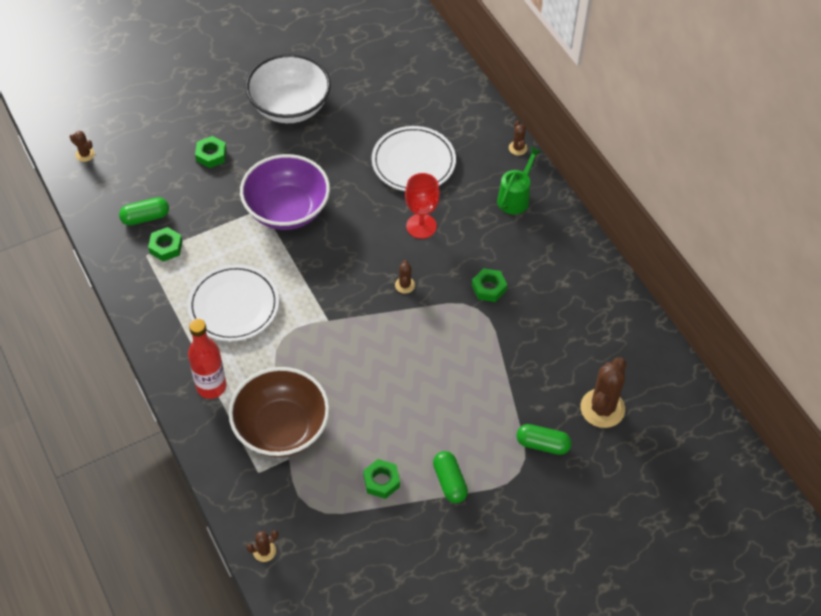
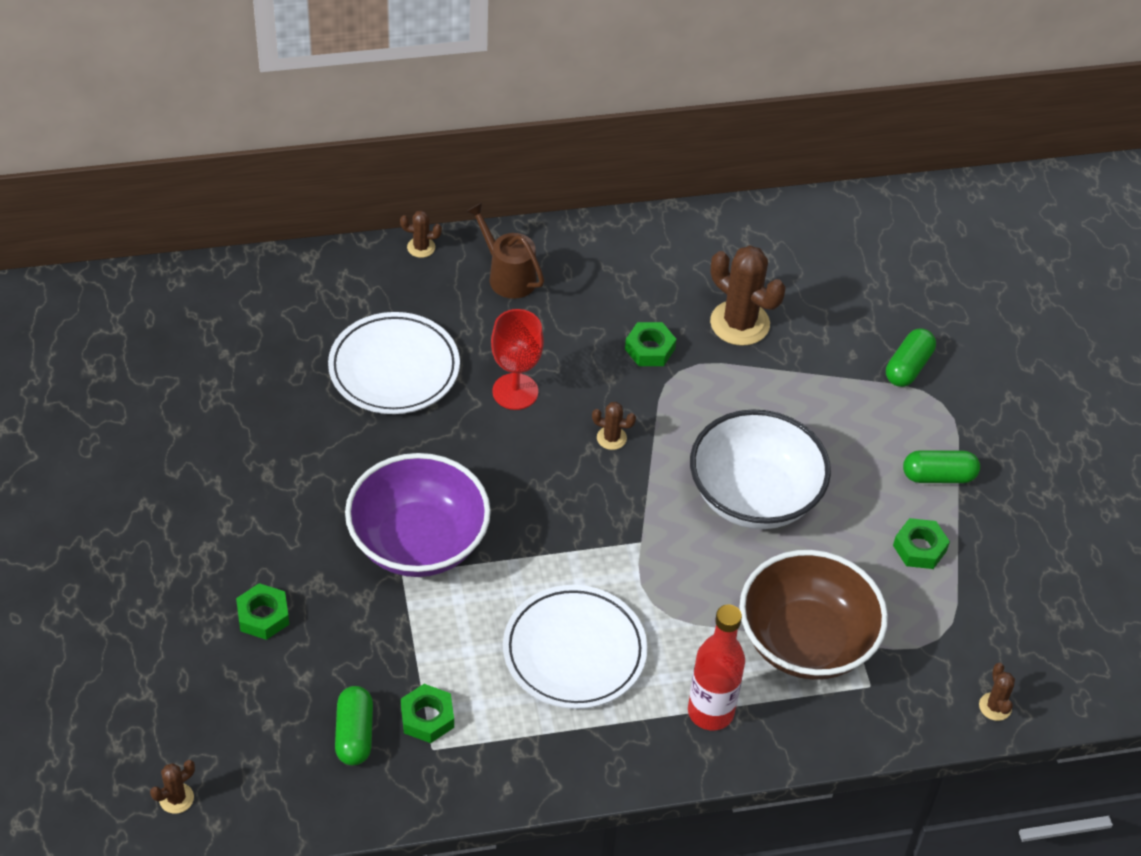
camera: 75 degrees left, 5 degrees down
(290, 106) = (211, 488): white bowl -> white bowl (754, 496)
(515, 197) = (507, 276): green watering can -> brown watering can
(602, 408) = (872, 294): brown cactus -> brown cactus (739, 323)

